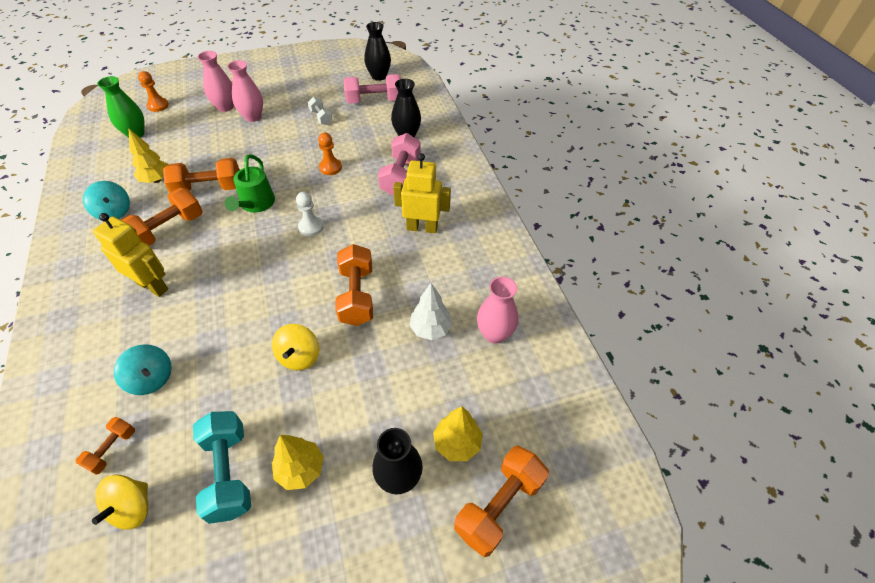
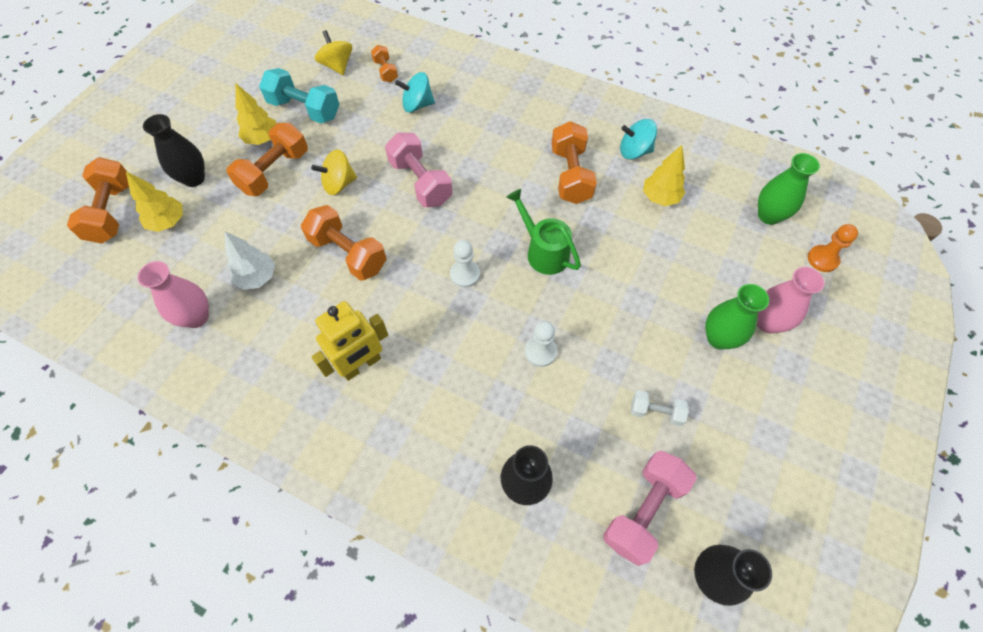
camera: 135 degrees right, 10 degrees up
(153, 286) = (508, 139): yellow robot -> none
(208, 189) = (606, 229): orange dumbbell -> orange dumbbell (274, 171)
(253, 117) = (719, 338): pink vase -> green vase
(299, 356) = (339, 184): yellow spinning top -> yellow spinning top turned 75 degrees counterclockwise
(330, 167) = (540, 352): orange pawn -> white pawn
(400, 176) = (456, 411): pink dumbbell -> pink dumbbell (420, 182)

